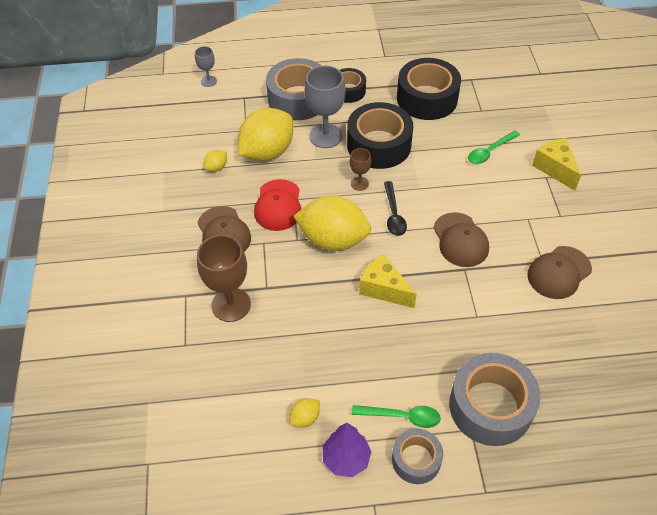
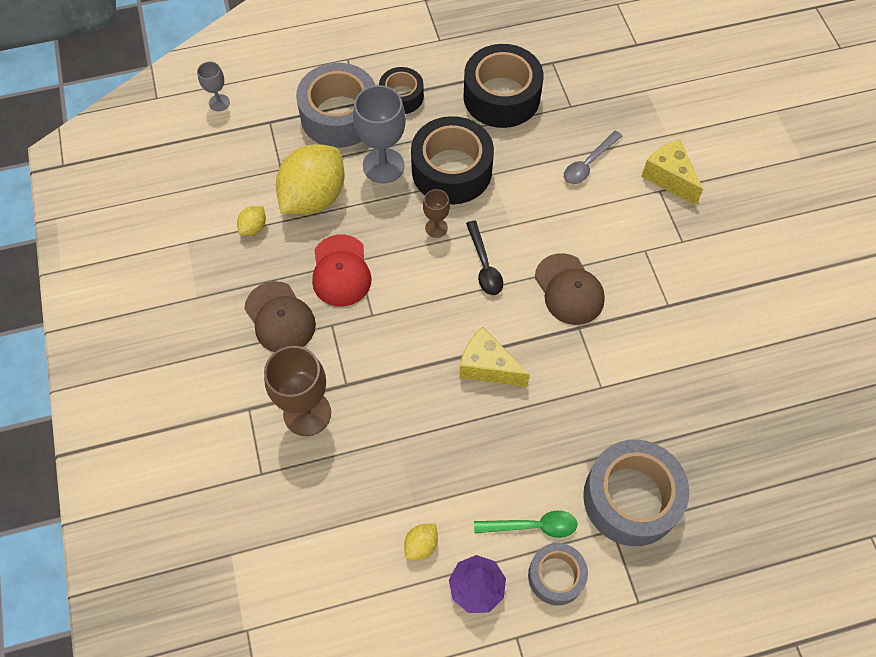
camera: 10 degrees left, 10 degrees up
(333, 240) = (416, 309): yellow lemon -> none
(490, 151) = (588, 163): green spoon -> grey spoon
(559, 272) = (689, 317): brown cap -> none

